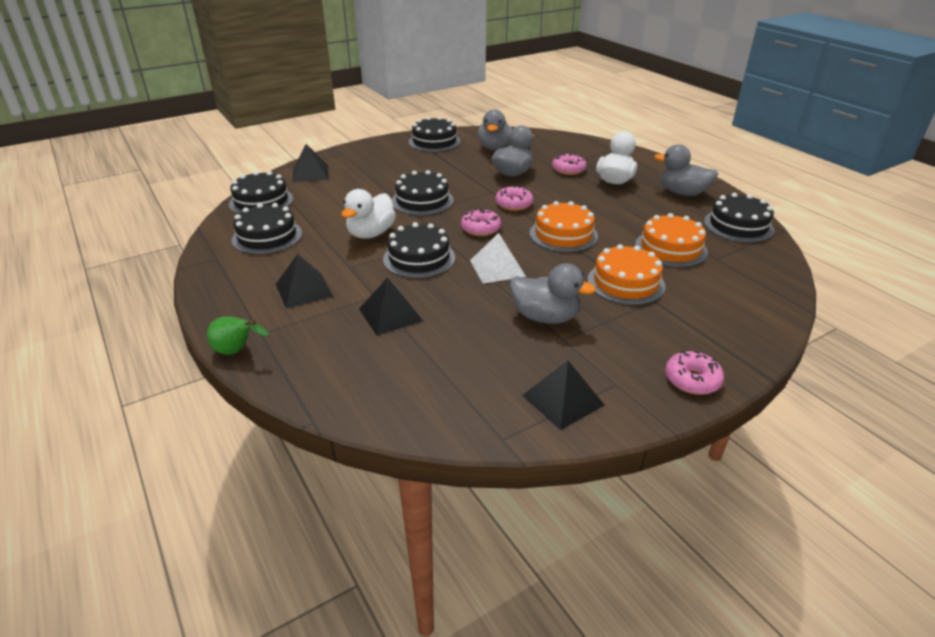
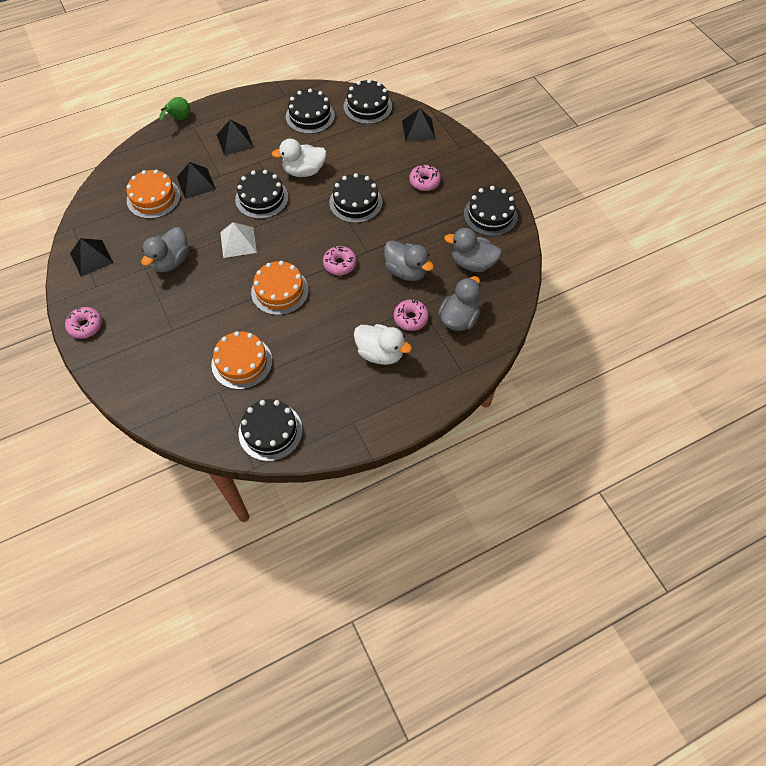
camera: 95 degrees right, 25 degrees up
(371, 234) = (304, 171): white duck -> white duck turned 45 degrees counterclockwise
(480, 229) = (299, 237): pink donut -> pink donut (424, 182)
(625, 283) = (199, 317): orange cake -> orange cake (153, 198)
(682, 193) = (345, 406): grey duck -> grey duck (459, 319)

